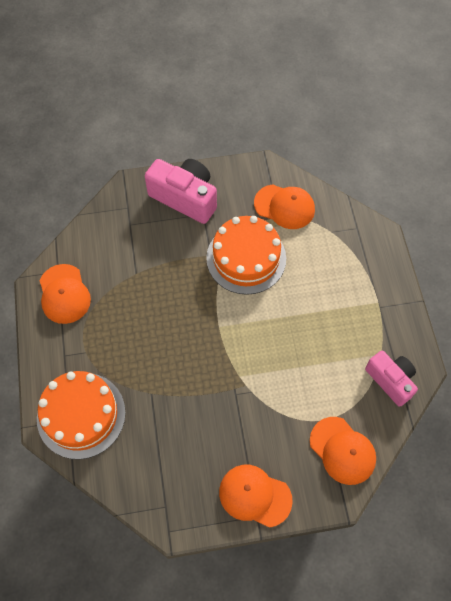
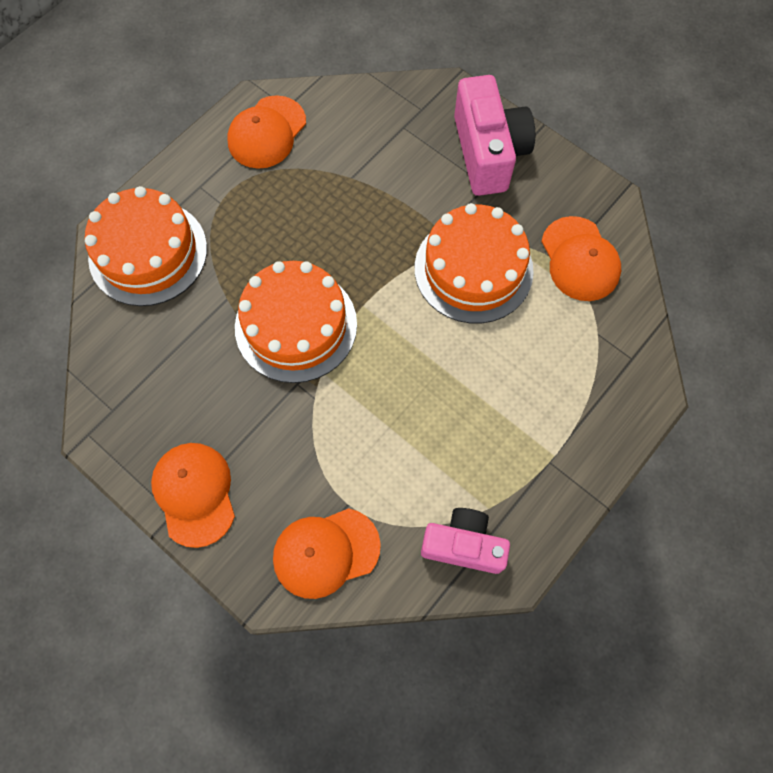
camera: 50 degrees right, 5 degrees up
(200, 369) = (296, 325): none -> orange cake
(342, 450) = (326, 552): orange cap -> orange cap turned 60 degrees clockwise
(390, 380) = (463, 545): pink camera -> pink camera turned 90 degrees counterclockwise

